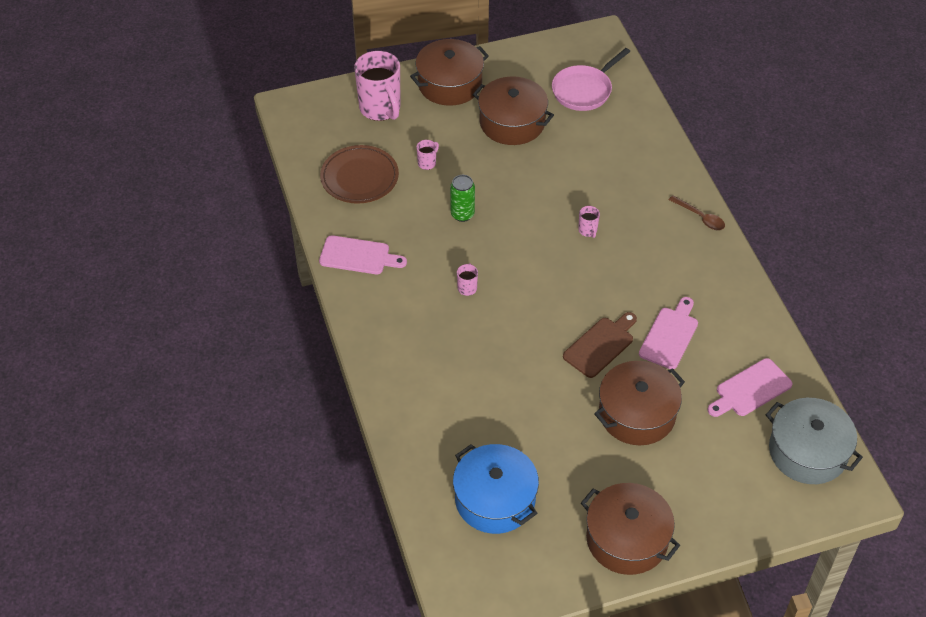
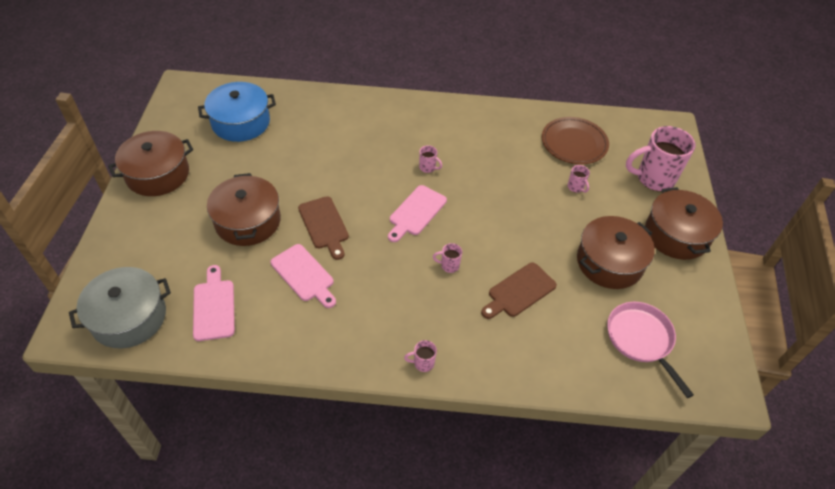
camera: 110 degrees right, 0 degrees up
(358, 256) = (490, 120): pink cutting board -> pink cutting board (416, 212)
(462, 214) = (507, 190): green can -> none
(585, 175) = (519, 291): none -> brown cutting board
(700, 217) = (423, 363): brown spoon -> pink mug

